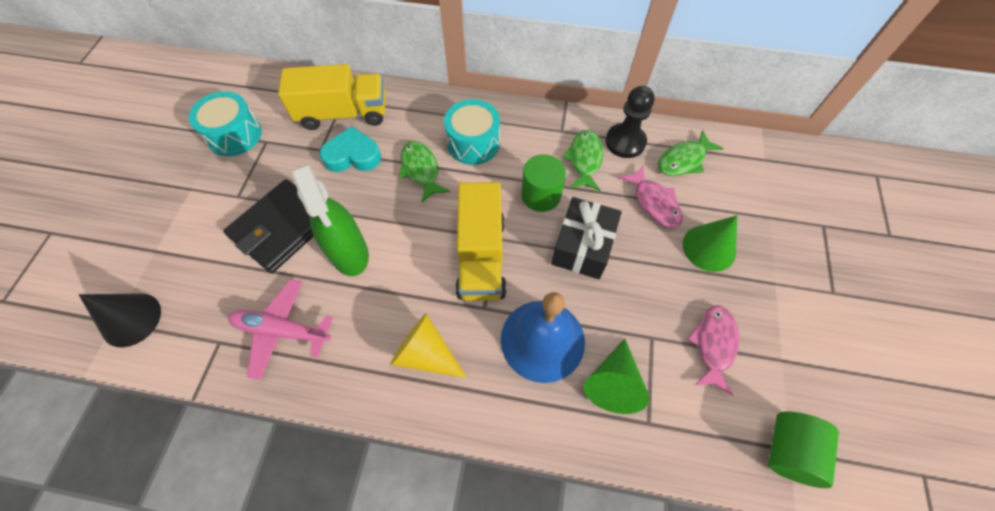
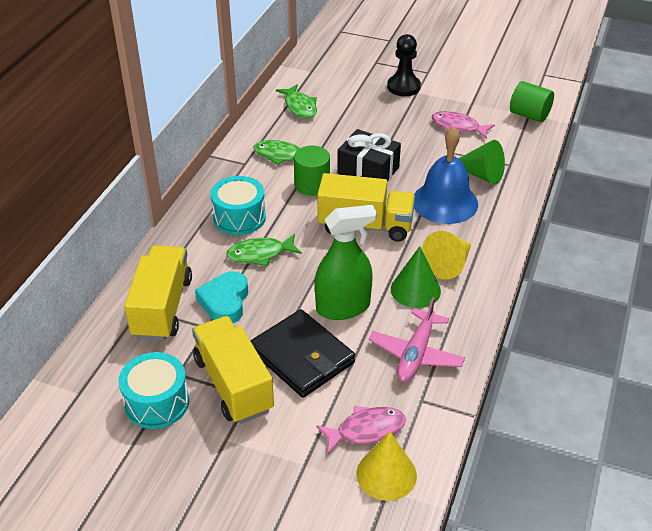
camera: 80 degrees left, 20 degrees down
(131, 319) = (386, 474): black cone -> yellow cone
(250, 182) = (233, 384): none -> yellow truck
(625, 142) = (270, 131): black pawn -> black pawn (403, 87)
(654, 202) = (336, 128): pink fish -> pink fish (366, 430)
(709, 248) = (383, 112): green cone -> green cone (415, 290)

